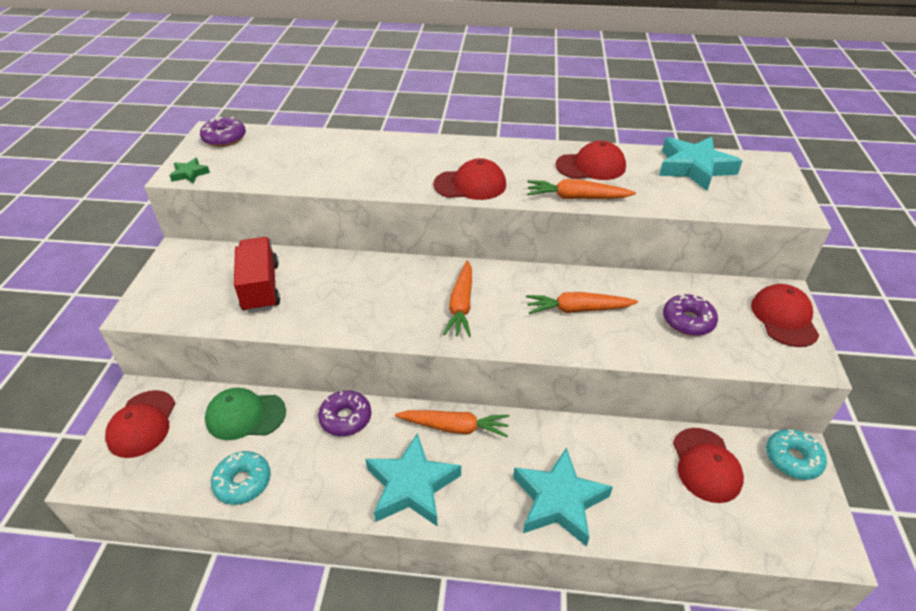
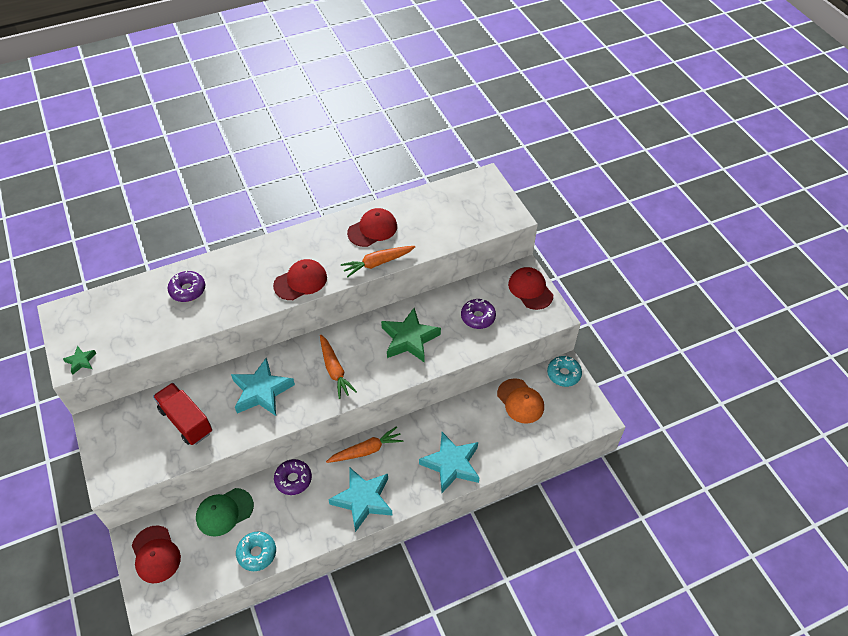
camera: 30 degrees left, 10 degrees up
(224, 138) = (78, 315): purple donut -> purple donut (188, 290)
(577, 309) = (409, 339): orange carrot -> green star
(694, 168) = (440, 203): turquoise star -> turquoise star (262, 391)
(706, 465) = (520, 401): red cap -> orange cap

